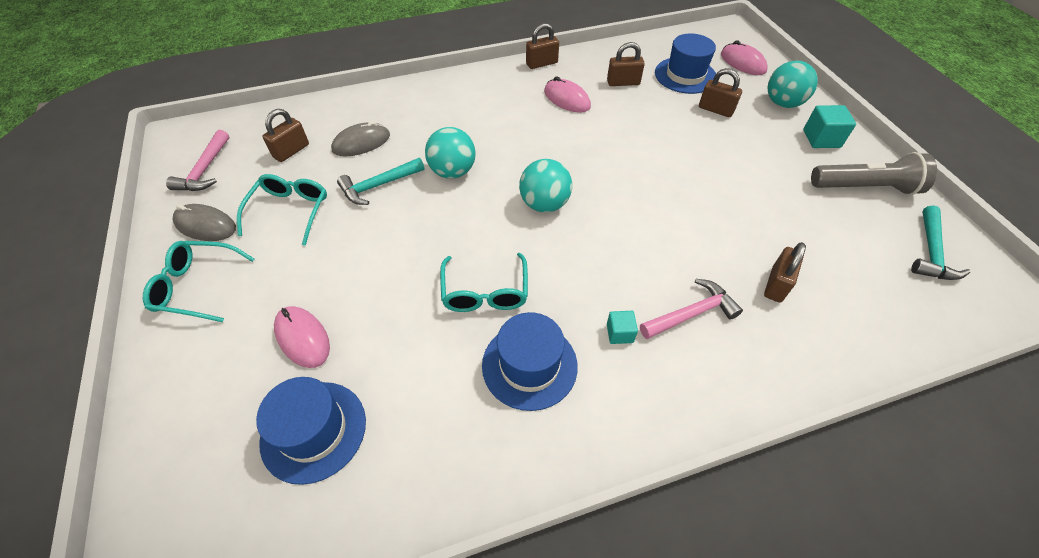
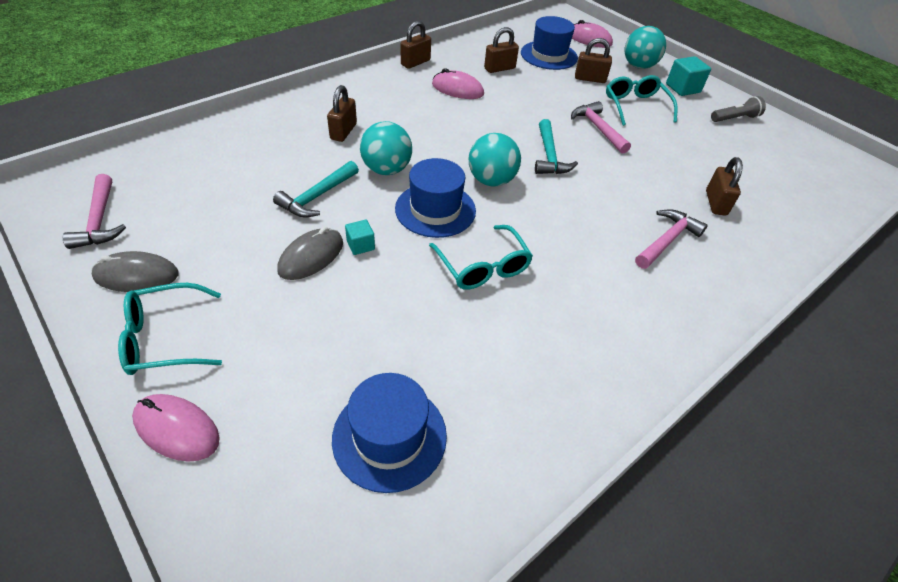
camera: 25 degrees left, 5 degrees down
(289, 212) = (232, 241): turquoise glasses -> turquoise glasses (635, 106)
(291, 151) = (197, 182): brown padlock -> brown padlock (343, 131)
(302, 338) = (323, 355): pink mouse -> pink mouse (177, 429)
(361, 143) = (273, 161): grey mouse -> grey mouse (311, 257)
(529, 365) = (561, 317): blue hat -> blue hat (435, 209)
(619, 333) = (620, 270): turquoise cube -> turquoise cube (360, 245)
(690, 169) = (598, 129): none -> pink hammer
(865, 187) = (734, 118): grey flashlight -> grey flashlight, size x0.59
(931, 252) = (805, 155): turquoise hammer -> turquoise hammer (549, 156)

